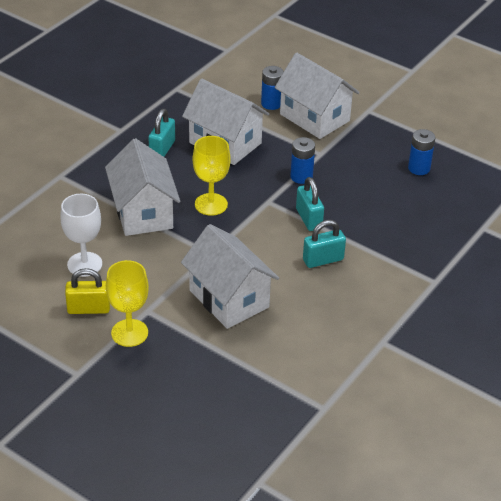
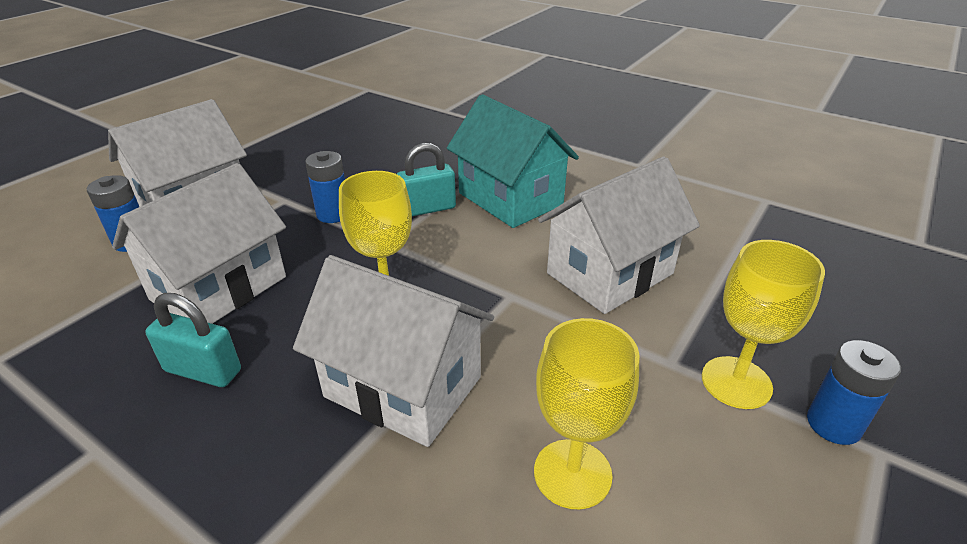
camera: 90 degrees left, 5 degrees down
(84, 264) = (572, 473): white goblet -> yellow goblet
(88, 309) = (702, 451): yellow padlock -> none
(143, 212) = (403, 387): white house -> white house turned 45 degrees clockwise
(323, 260) = (510, 199): turquoise padlock -> turquoise house
(419, 168) = (337, 137): blue battery -> blue battery (833, 424)

